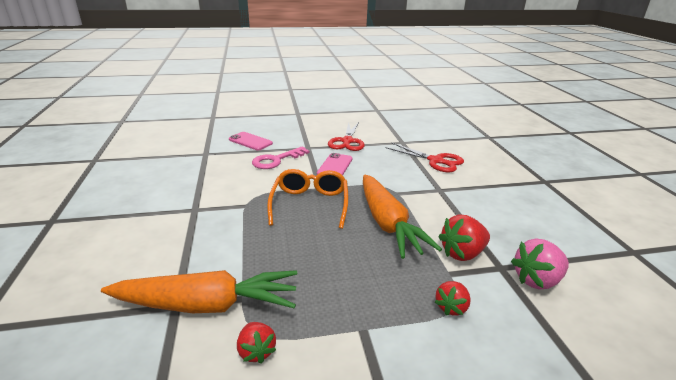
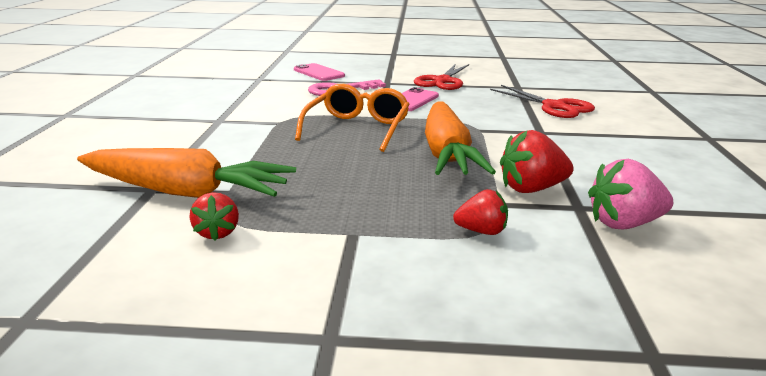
camera: 15 degrees right, 5 degrees down
(451, 307) = (481, 231): red strawberry -> red strawberry turned 135 degrees counterclockwise

